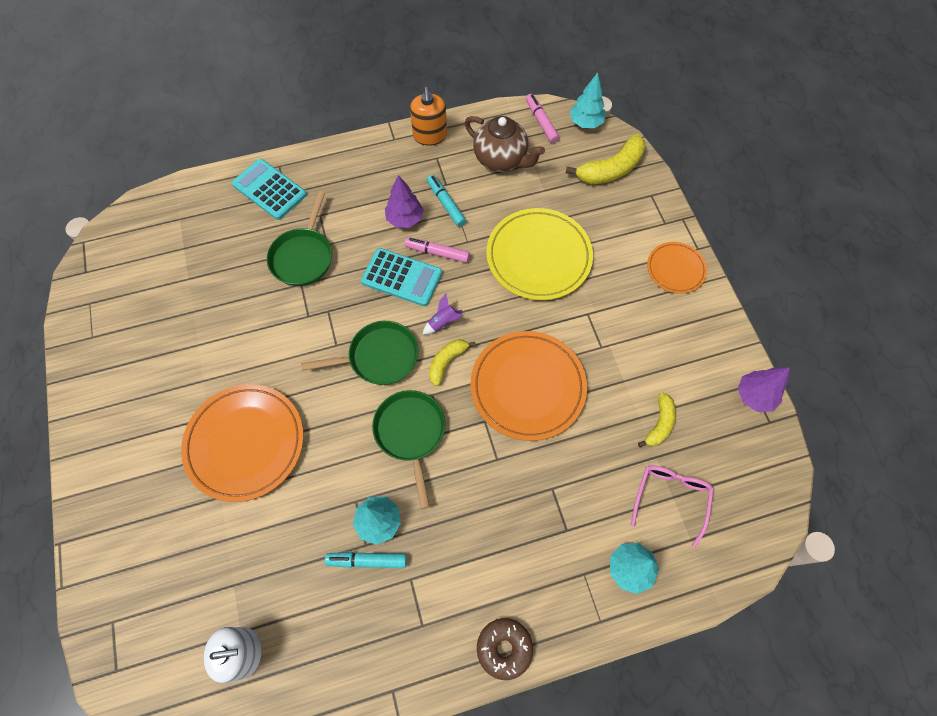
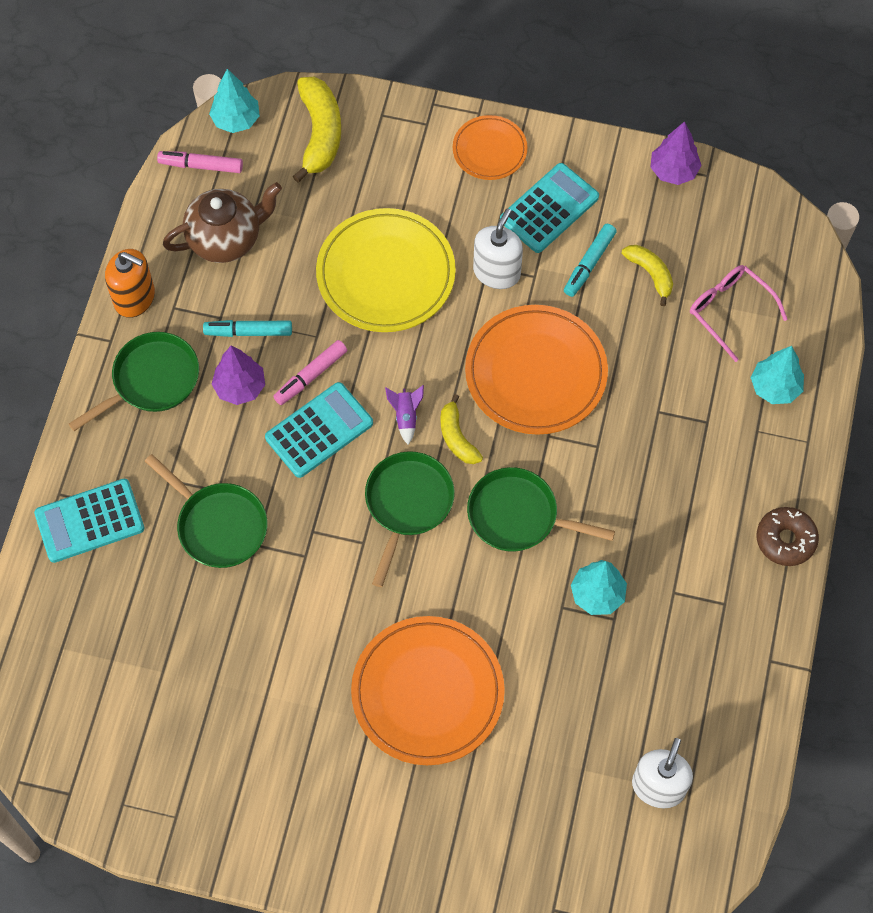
camera: 60 degrees left, 0 degrees up
(367, 560) = (631, 625): turquoise marker -> turquoise marker (589, 264)
(380, 172) = (151, 380): none -> green pan
(587, 321) = (496, 272): none -> white soap dispenser
(660, 329) = (549, 209): none -> turquoise calculator

